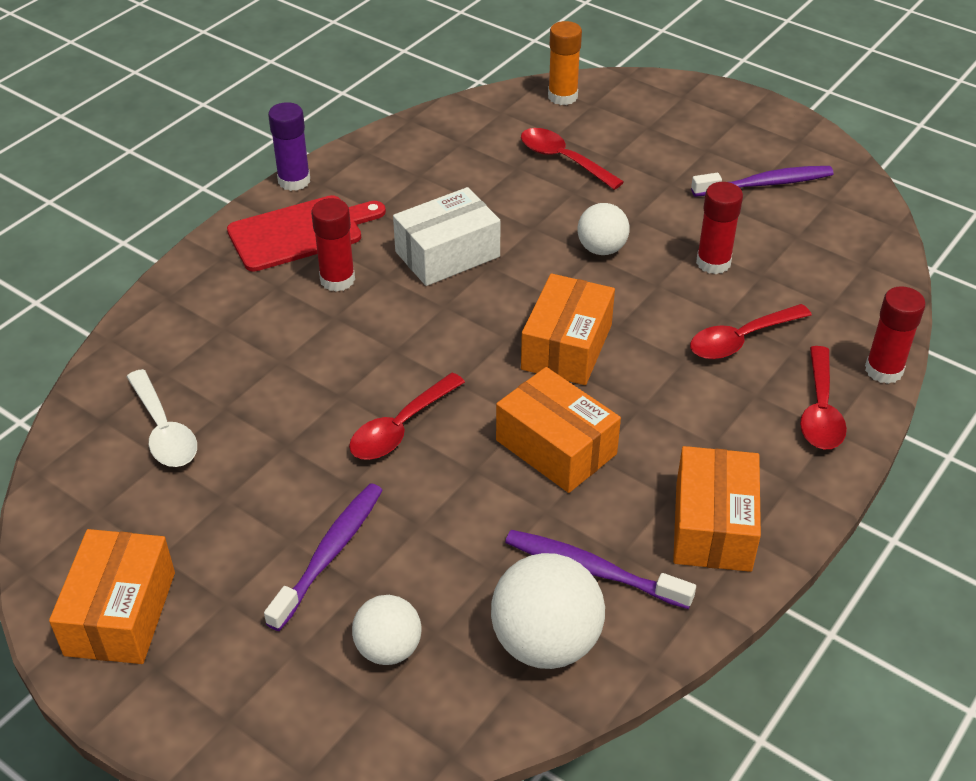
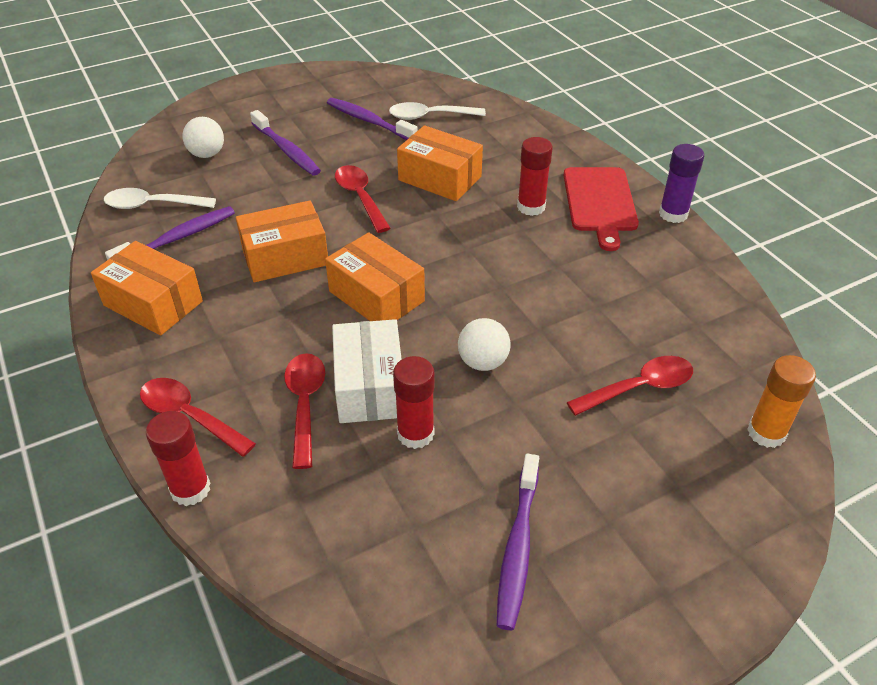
camera: 115 degrees right, 0 degrees up
(121, 613) = (311, 86): orange box -> orange box (439, 178)
(205, 492) = (369, 121): none -> purple toothbrush
(447, 254) = (530, 268): white box -> white box (370, 386)
(546, 642) = (152, 205): white ball -> white spoon

